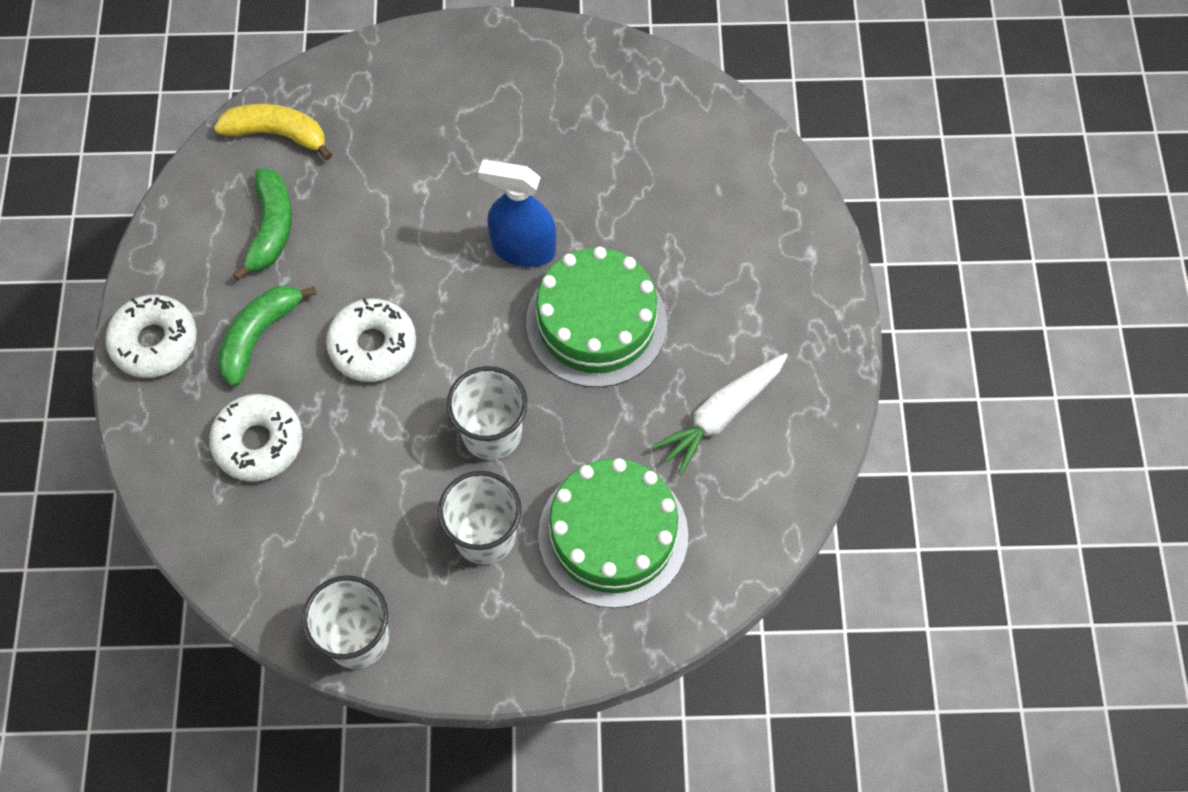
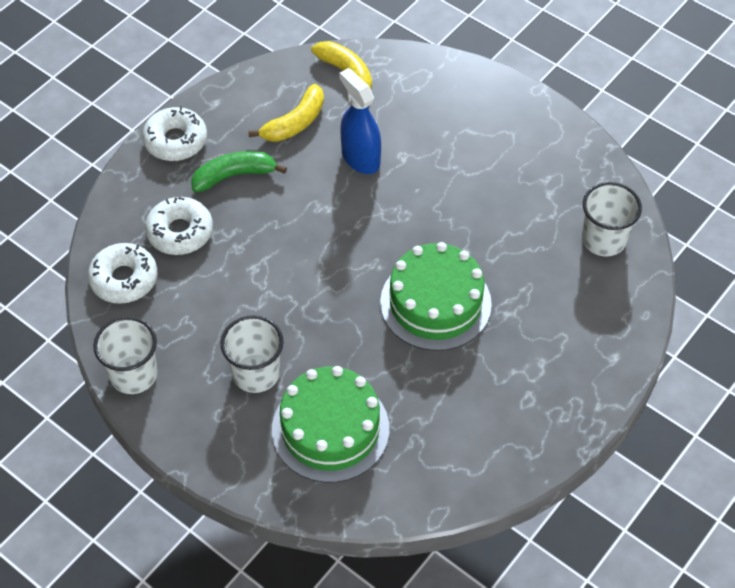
camera: 40 degrees right, 10 degrees down
(271, 228) = (295, 123): green banana -> yellow banana
(373, 346) = (291, 224): white donut -> white donut (124, 279)
(492, 433) = (314, 320): white cup -> white cup (603, 239)
(523, 249) = (430, 231): blue spray bottle -> blue spray bottle (360, 158)
(721, 415) = (462, 410): white carrot -> none

